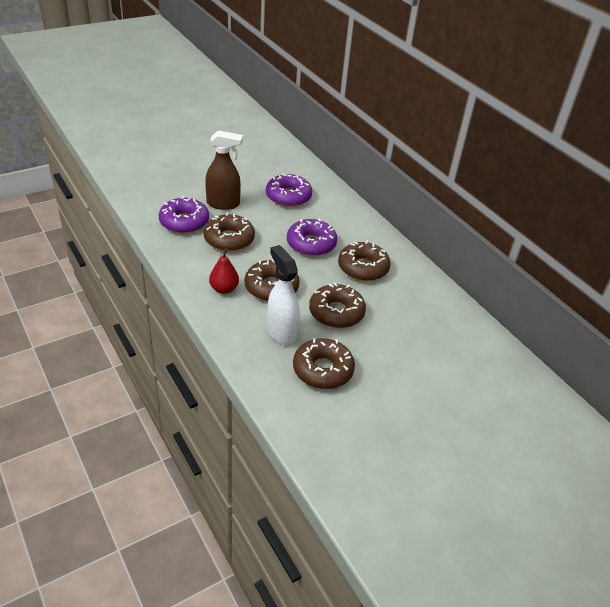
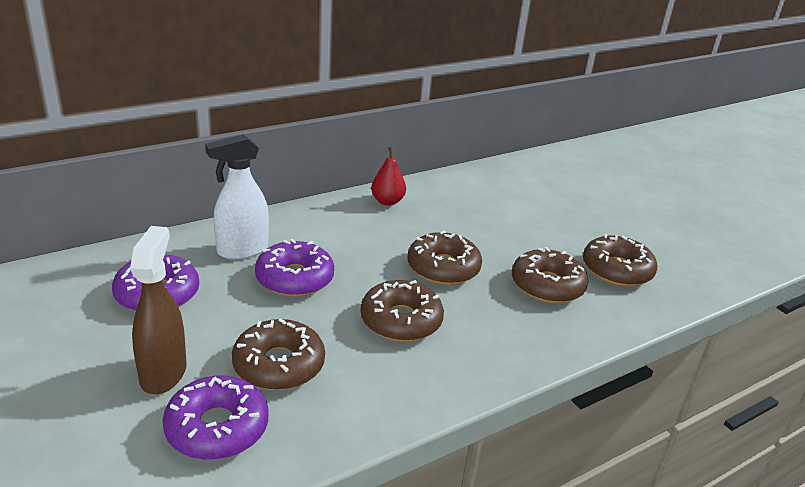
camera: 90 degrees left, 10 degrees down
(224, 289) = (413, 370): red pear -> red pear (387, 201)
(281, 332) = (493, 315): white spray bottle -> white spray bottle (242, 250)
(363, 268) = (349, 240): brown donut -> brown donut (617, 270)

